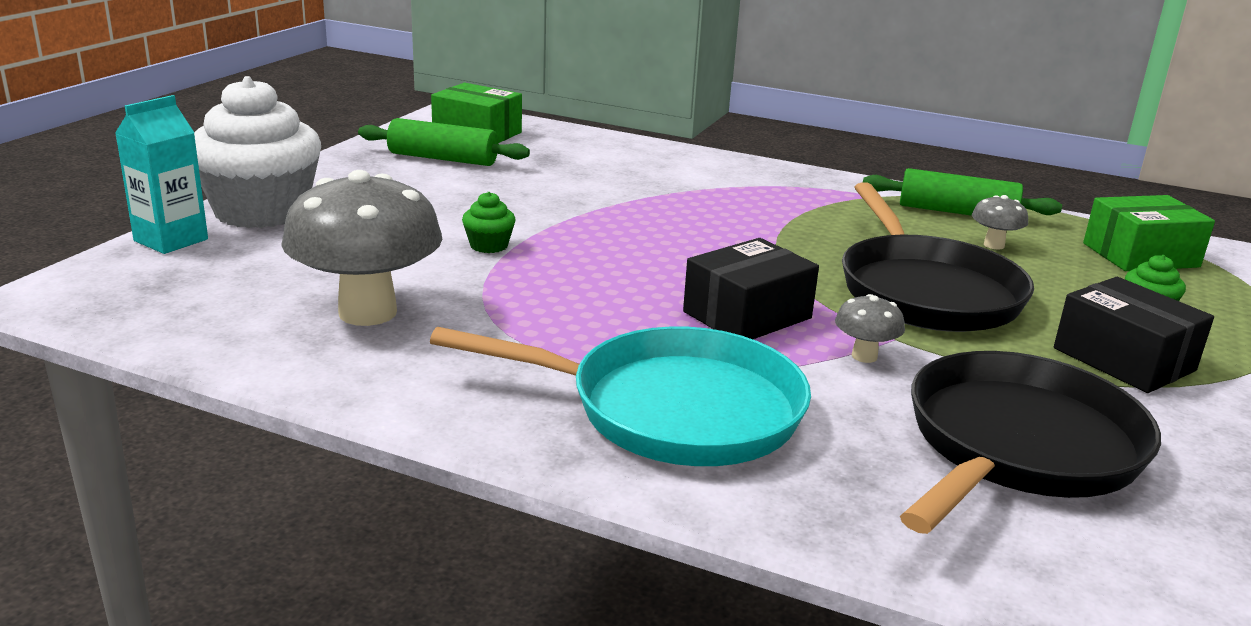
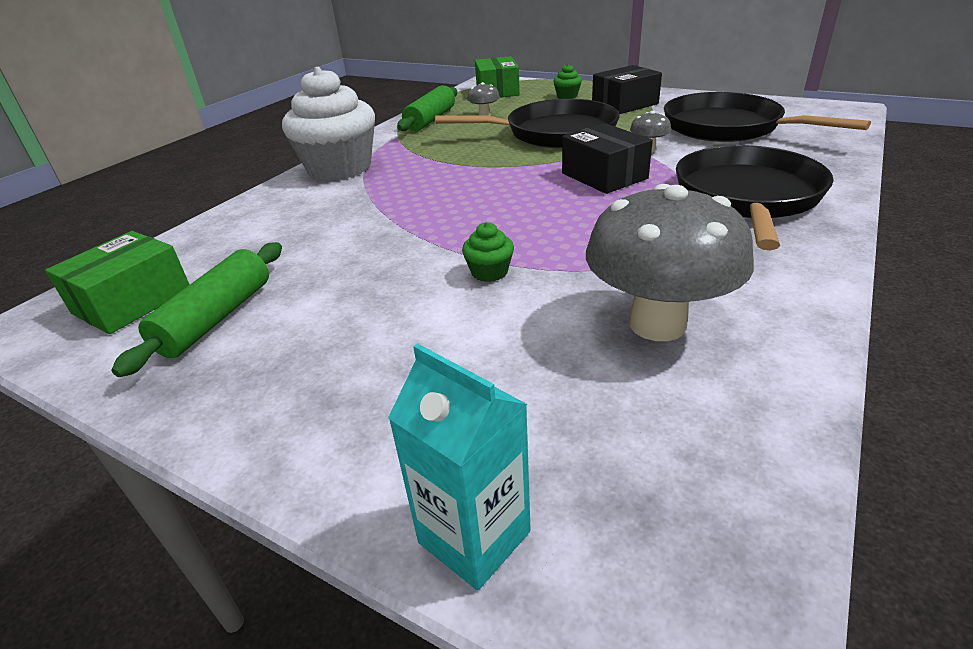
camera: 80 degrees left, 10 degrees up
(261, 211) = (367, 453): white cupcake -> white cupcake (339, 168)
(672, 409) = (747, 197): turquoise pan -> black pan

